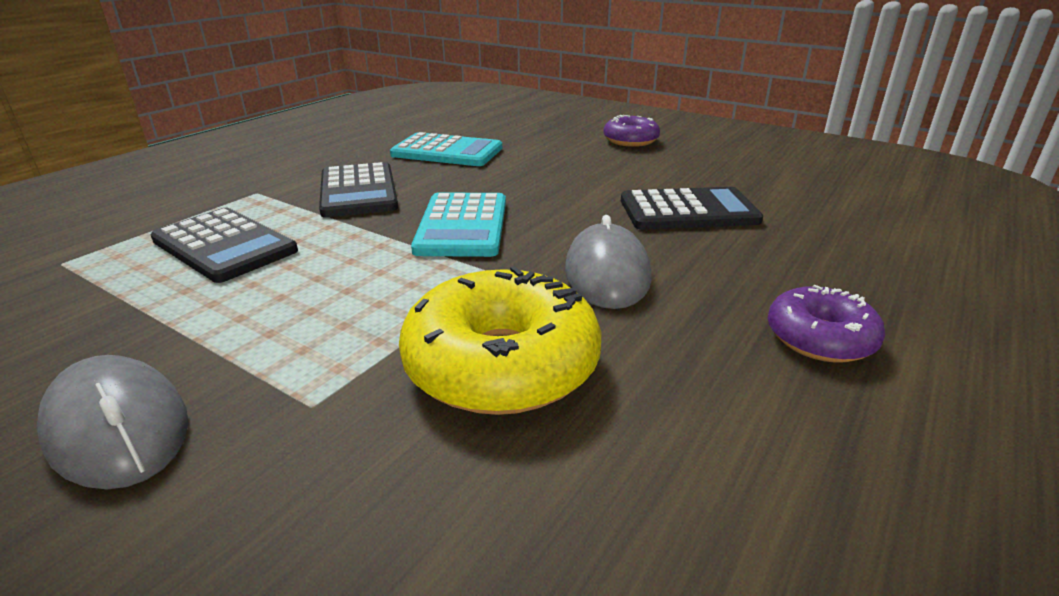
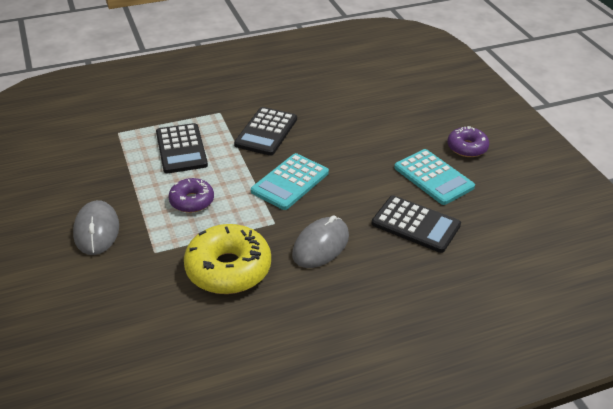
camera: 35 degrees right, 10 degrees up
(447, 152) = (343, 113): turquoise calculator -> turquoise calculator (433, 177)
(820, 338) = (364, 325): purple donut -> purple donut (192, 201)

